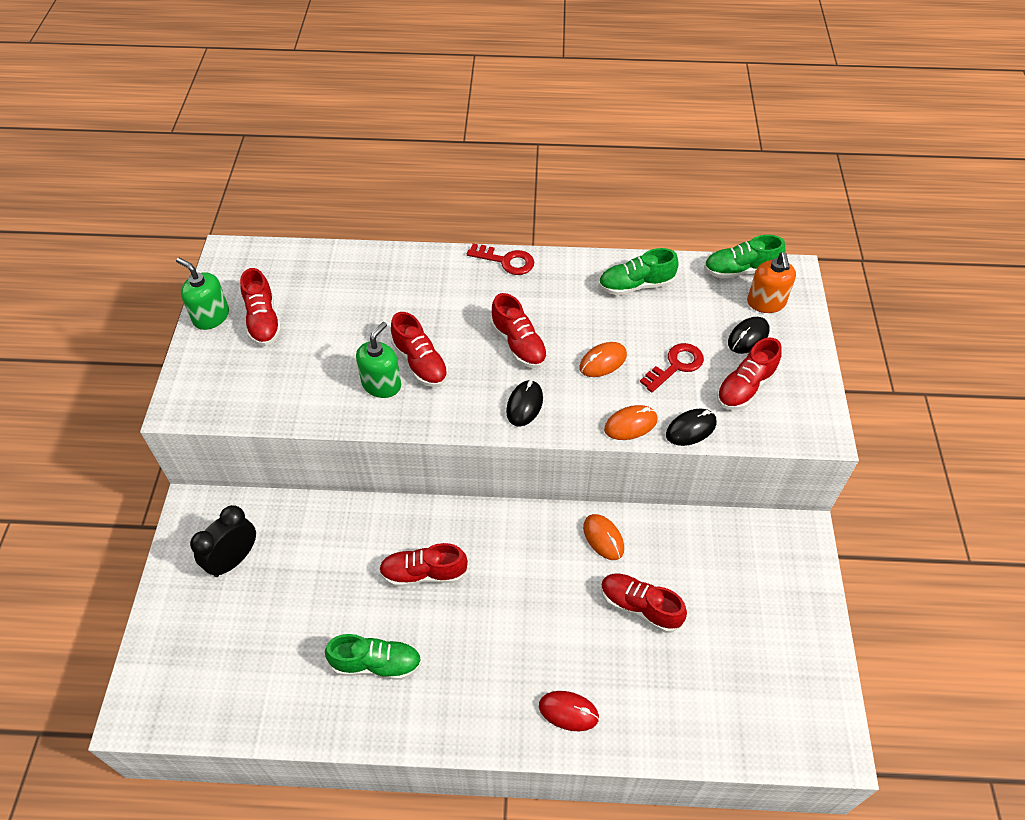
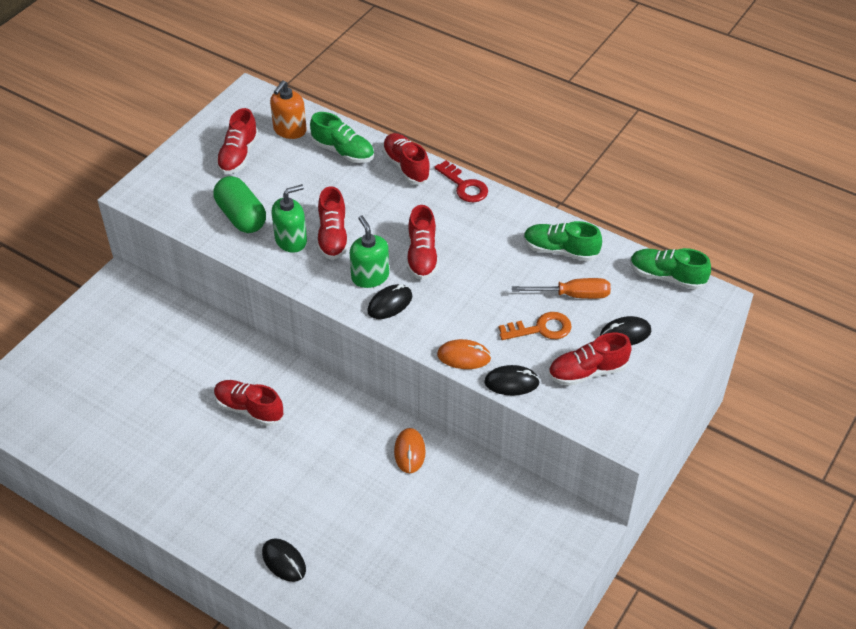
camera: 30 degrees right, 5 degrees down
(211, 316) = (203, 136): green soap dispenser -> green soap dispenser (370, 276)
(234, 559) = (120, 333): black clock -> none
(312, 382) = (241, 216): none -> green capsule
(376, 664) = (168, 455): green shoe -> green shoe (343, 151)
(568, 711) = (284, 561): red mouse -> black mouse
(603, 362) = (481, 299): orange mouse -> none
(640, 607) = (399, 517): red shoe -> red shoe (406, 167)
(676, 365) = (541, 329): red key -> orange key
(678, 322) = (572, 295): none -> orange screwdriver
(766, 303) = (667, 313): orange soap dispenser -> orange soap dispenser (289, 130)

